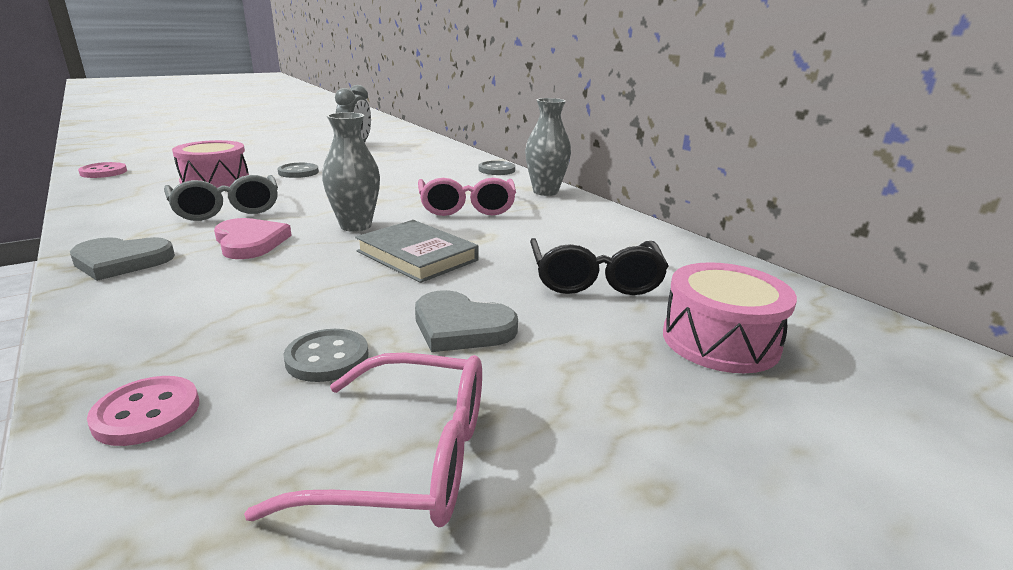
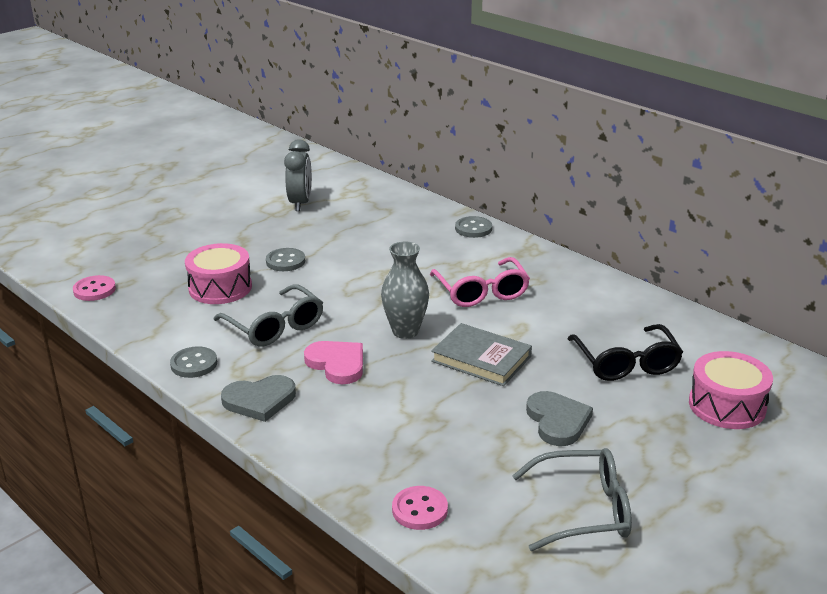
camera: 10 degrees left, 5 degrees up
(327, 358) = (490, 458): grey button -> grey button (194, 364)
(408, 458) = (584, 510): pink glasses -> grey glasses
(461, 327) = (557, 421): grey heart -> grey heart turned 120 degrees counterclockwise
(545, 192) = (537, 258): grey vase -> none

